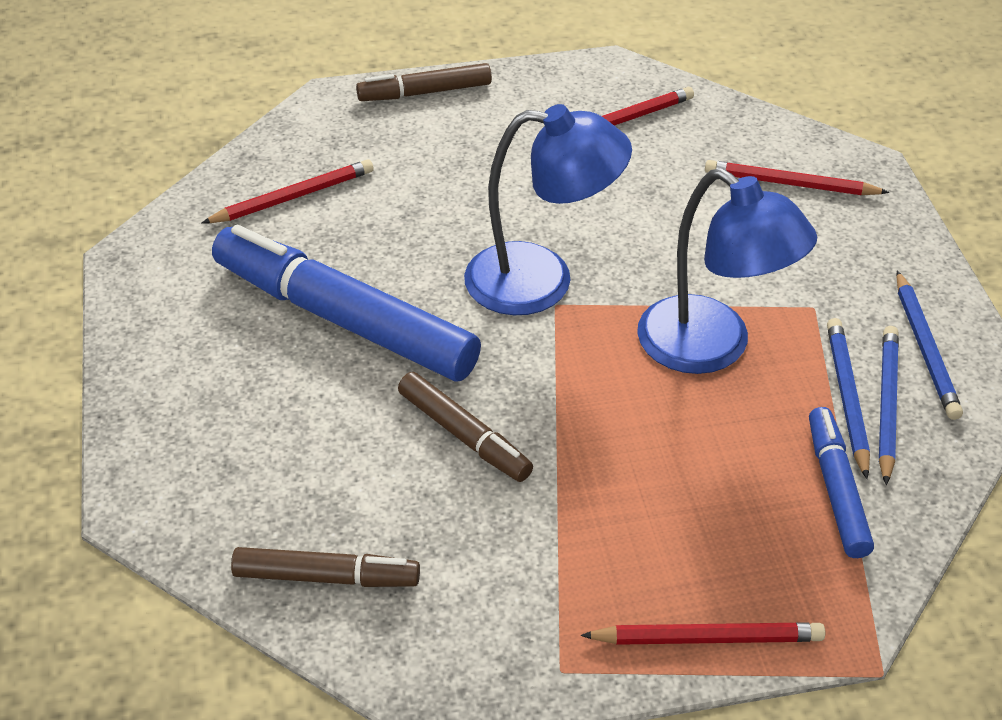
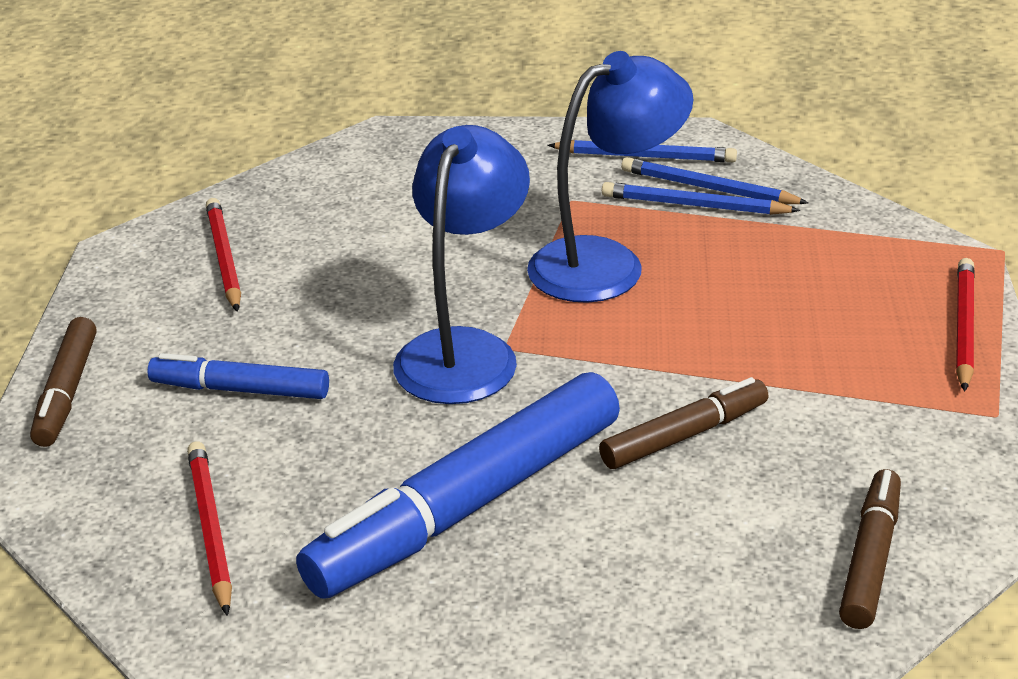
camera: 75 degrees left, 10 degrees down
(790, 184) = (390, 178): red pencil -> none
(836, 489) = (802, 232): blue marker -> blue marker (240, 389)

